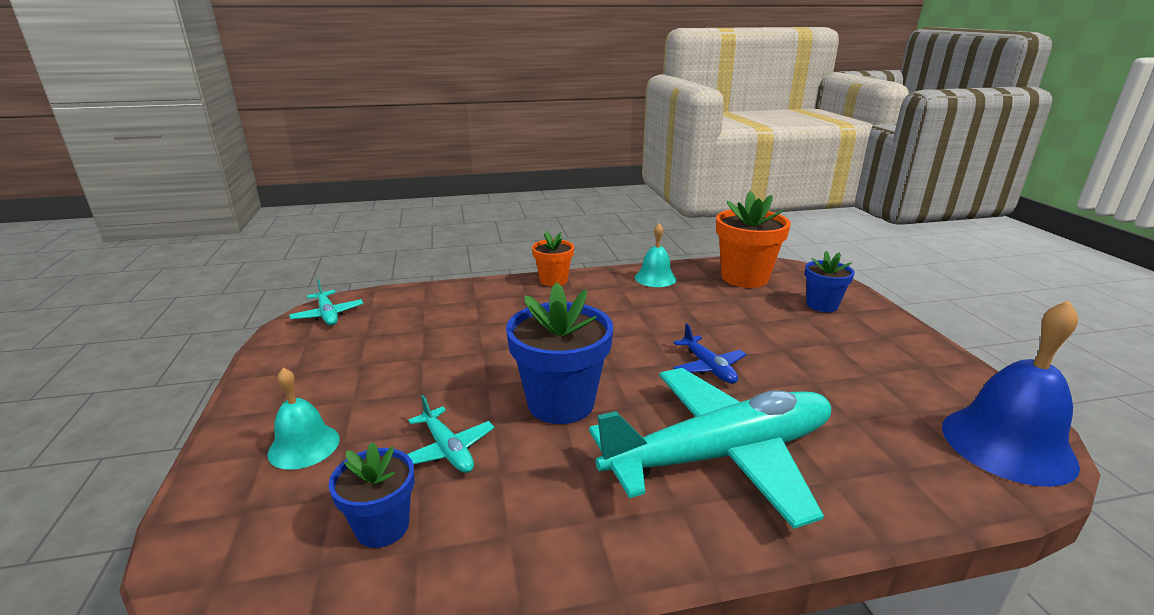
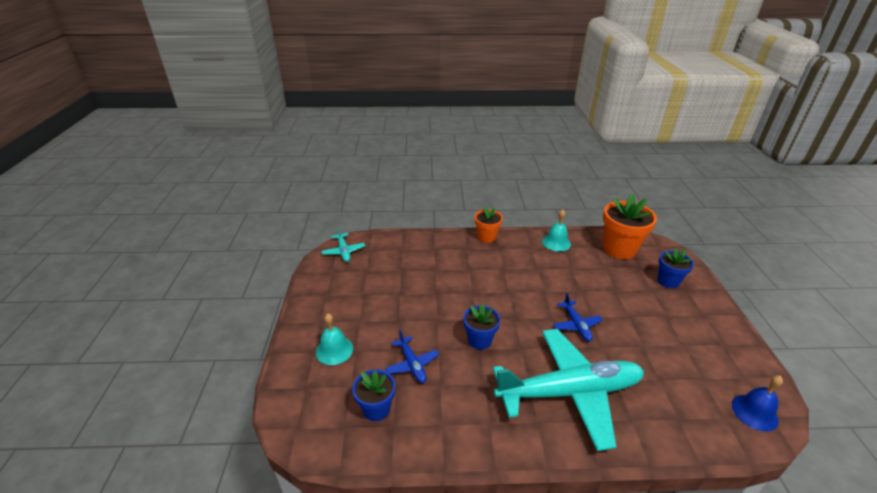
camera: 10 degrees right, 10 degrees up
(447, 449) = (412, 364): turquoise plane -> blue plane
(561, 403) = (479, 340): blue flower pot -> blue flower pot, size x0.59
(1007, 444) = (754, 412): blue bell -> blue bell, size x0.58

